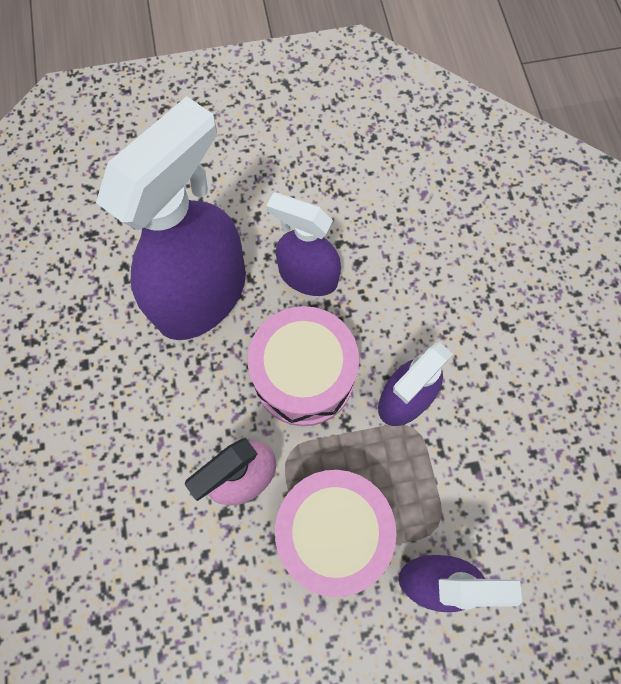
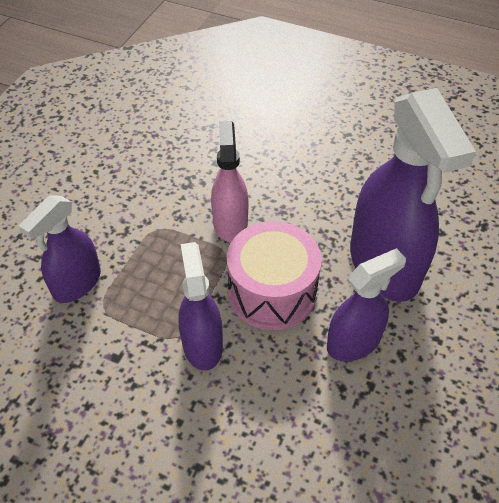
camera: 125 degrees right, 20 degrees down
(332, 531) = (156, 248): pink drum -> none

